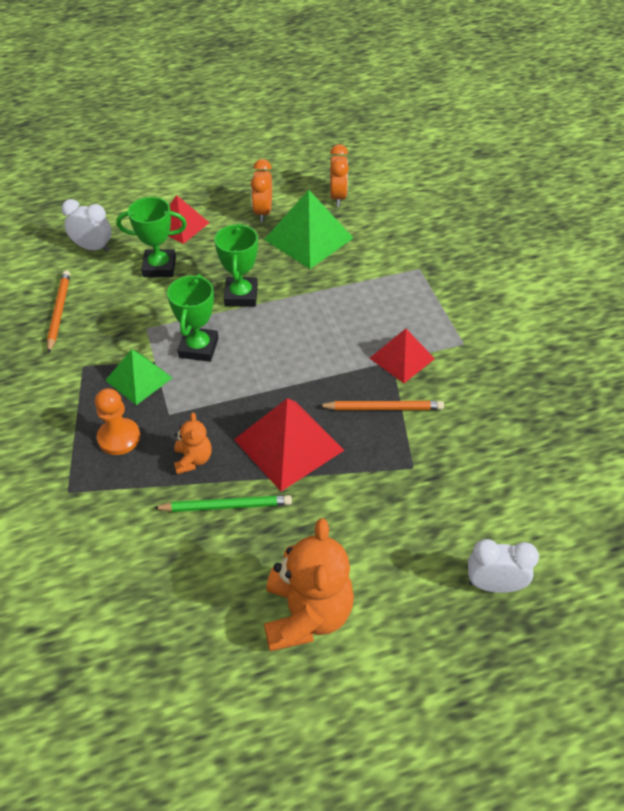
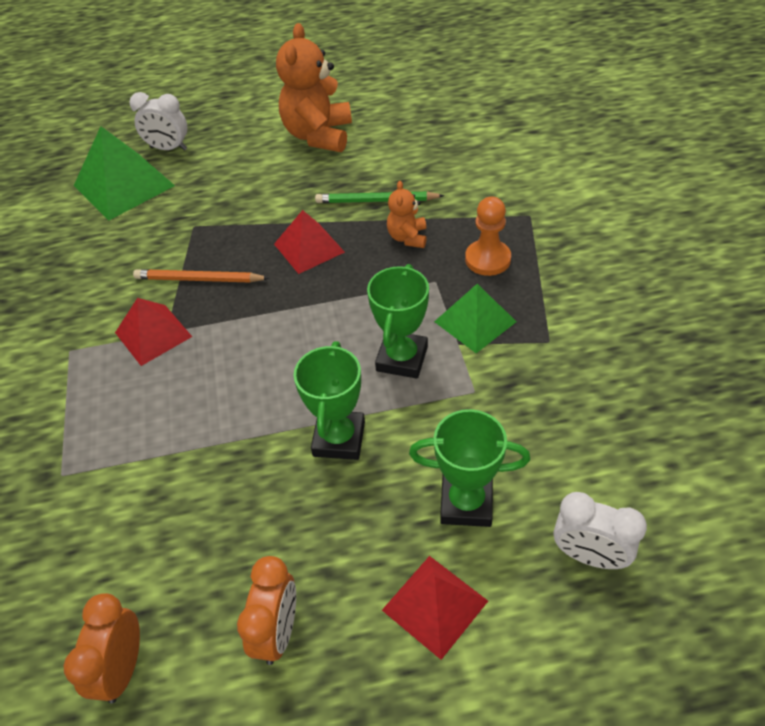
camera: 170 degrees left, 0 degrees up
(59, 312) = (606, 423): orange pencil -> none
(288, 445) = (309, 248): red pyramid -> red pyramid, size x0.64
(308, 238) = (210, 553): green pyramid -> green pyramid (124, 185)

